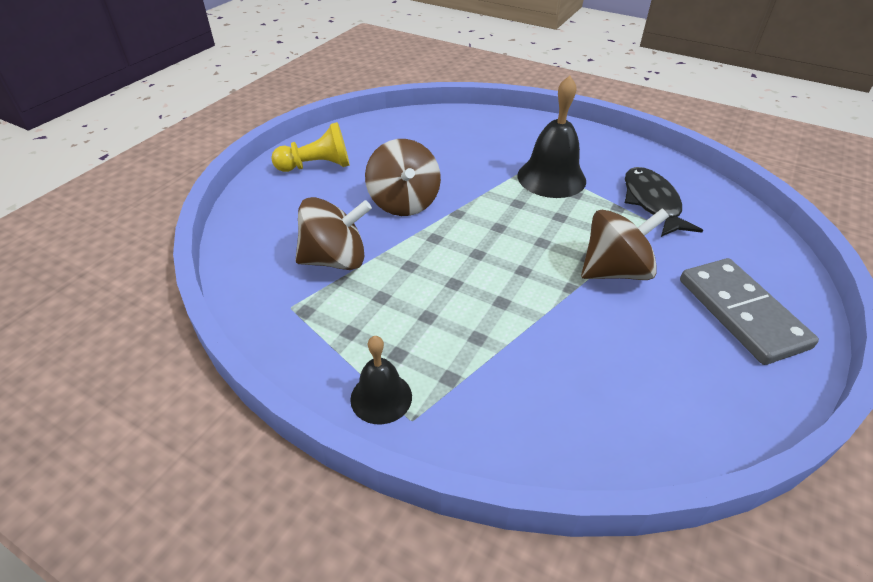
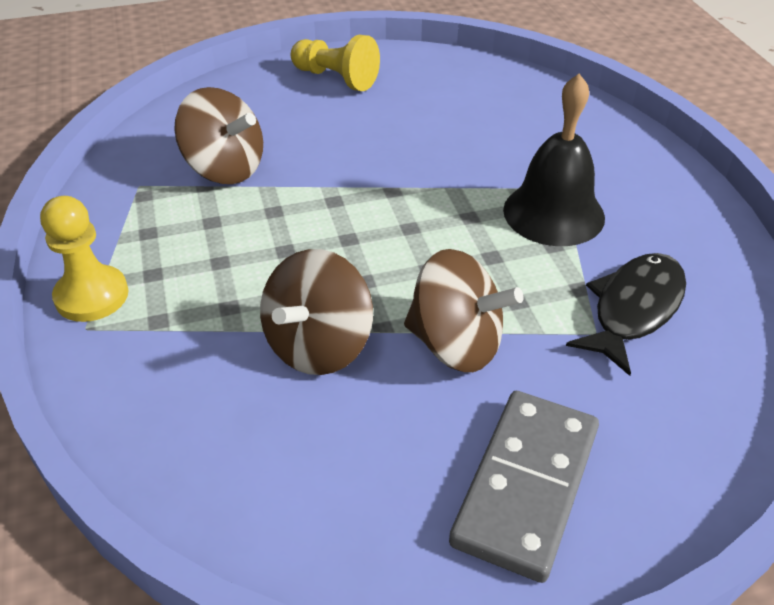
camera: 45 degrees right, 0 degrees up
(381, 397) = (92, 296): black bell -> yellow pawn
(404, 203) = (358, 153): brown spinning top -> brown spinning top (319, 346)

